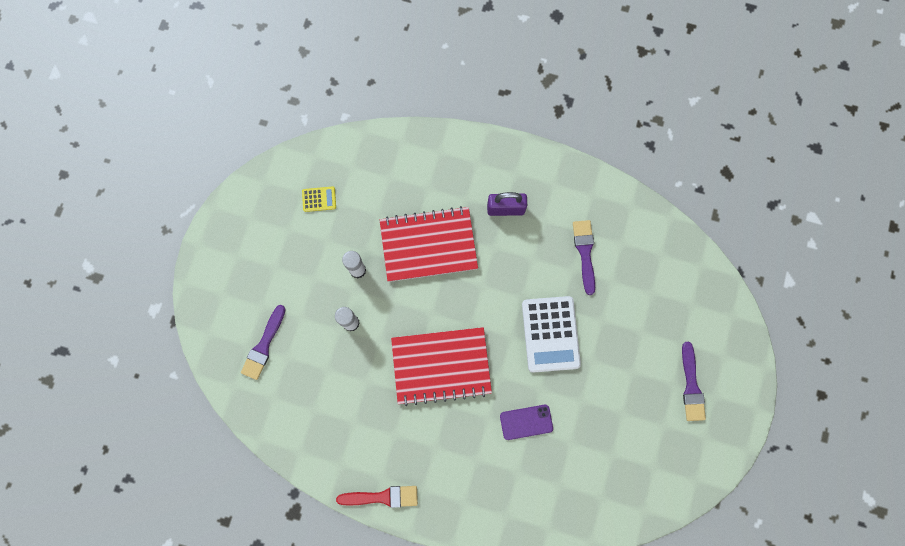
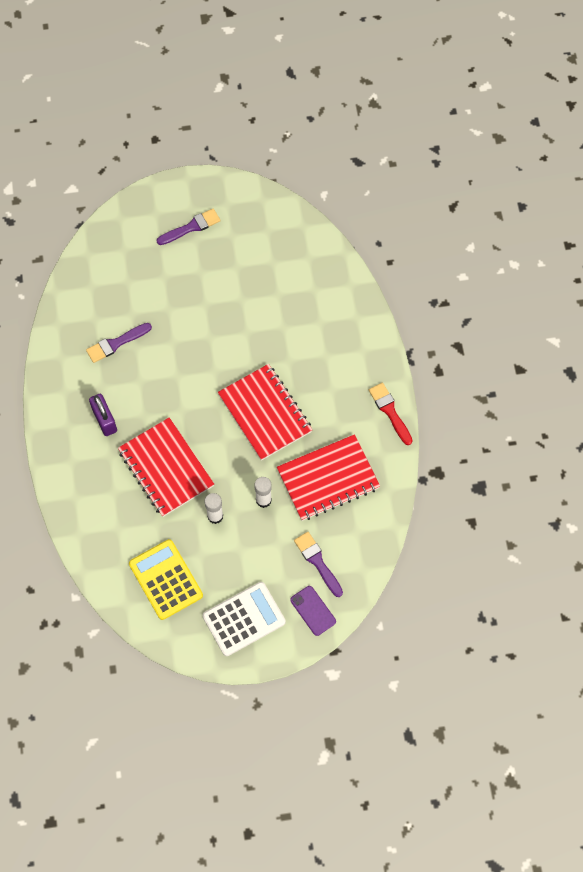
camera: 115 degrees left, 10 degrees down
(264, 345) = (317, 562): purple brush -> purple brush turned 120 degrees counterclockwise
(319, 199) = (165, 580): yellow calculator -> yellow calculator, size x2.14
(341, 396) = (328, 479): none -> red notebook
(526, 422) = (278, 332): purple phone -> purple phone (313, 610)
(550, 334) = (198, 342): white calculator -> white calculator (244, 619)

